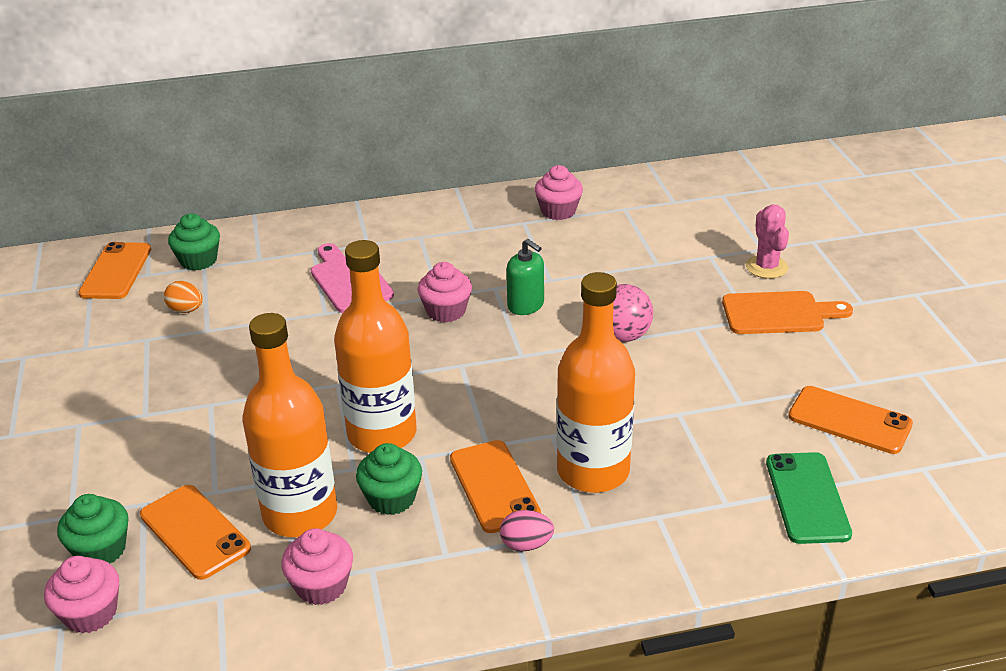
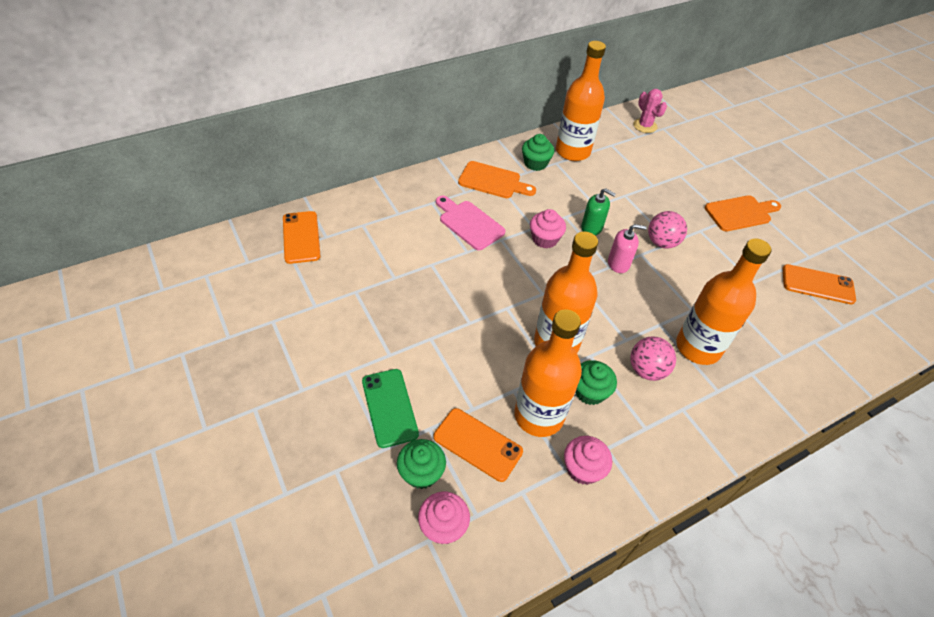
camera: 20 degrees left, 15 degrees up
(186, 310) = (370, 263): orange egg -> none
(198, 260) = (356, 220): green cupcake -> green cupcake (535, 163)
(416, 235) = (493, 181): none -> orange cutting board
(494, 486) = (646, 370): orange phone -> pink ball
(526, 544) = (689, 410): pink egg -> none
(537, 353) = (618, 263): none -> pink soap dispenser
(558, 211) = (572, 151): pink cupcake -> orange bottle
(766, 267) = (716, 179): pink cactus -> pink cactus (645, 126)
(807, 498) = (824, 344): green phone -> green phone (389, 407)

